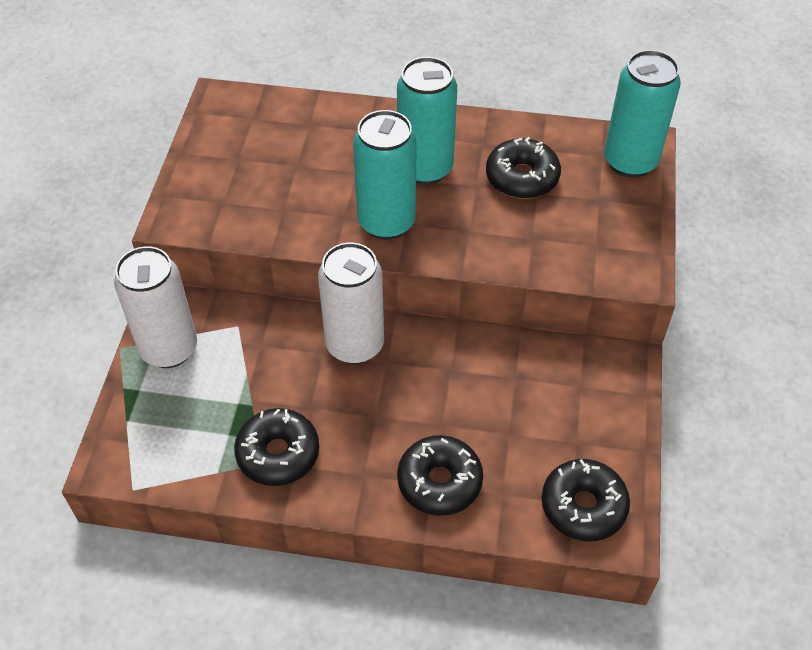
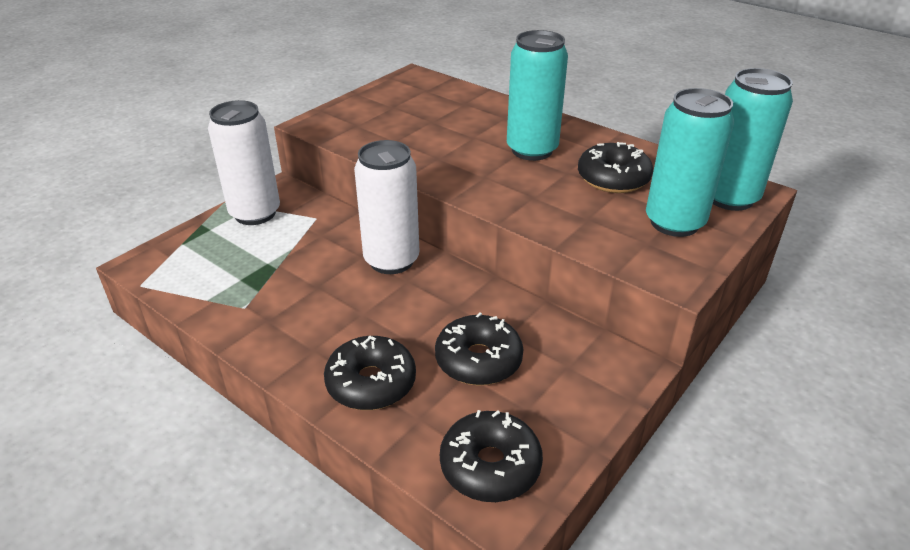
camera: 30 degrees right, 15 degrees down
(278, 453) = (262, 306): black donut -> black donut (478, 360)
(386, 222) = (468, 171): turquoise can -> turquoise can (674, 223)

